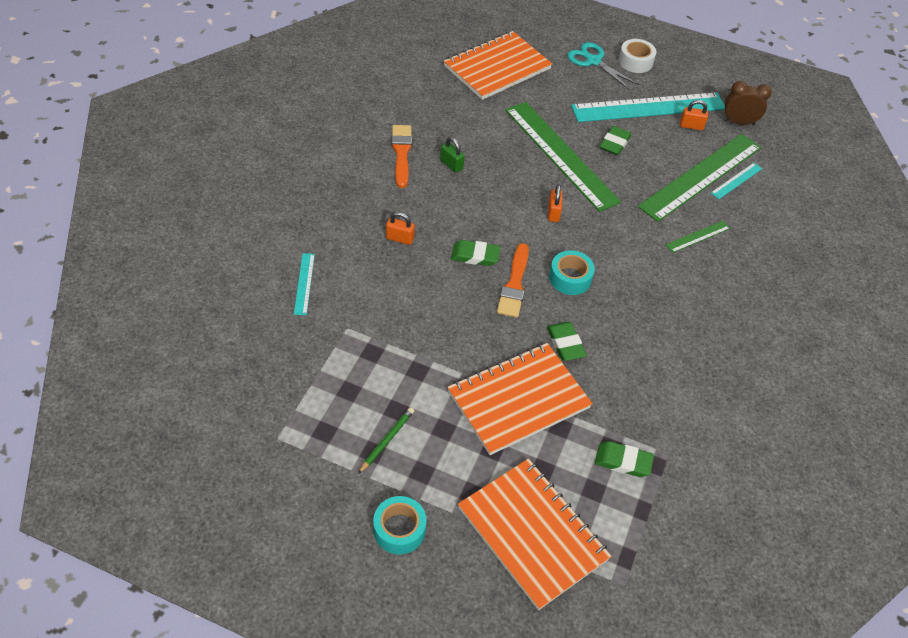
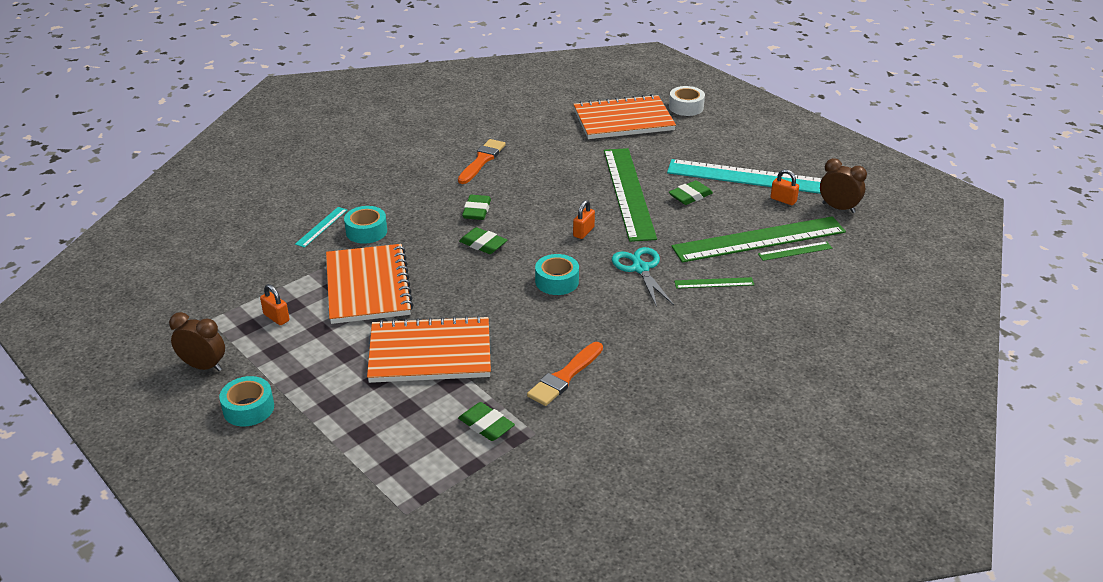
camera: 30 degrees right, 15 degrees down
(316, 497) = (203, 366): none -> brown clock
(353, 275) = (366, 231): none -> turquoise tape
(387, 440) = (293, 347): green pencil -> none
(400, 238) = (428, 217): orange padlock -> orange padlock (276, 317)
(451, 165) = (519, 178): green padlock -> none
(514, 284) = (500, 273): orange brush -> orange brush (564, 377)
(532, 533) = (357, 449): orange notebook -> orange notebook (368, 286)
(565, 344) = (509, 326): green eraser -> green eraser (477, 211)
(593, 61) = (723, 133): turquoise scissors -> turquoise scissors (640, 269)
(635, 61) = (767, 141): white tape -> white tape (686, 107)
(736, 181) = (795, 251): turquoise ruler -> green ruler

